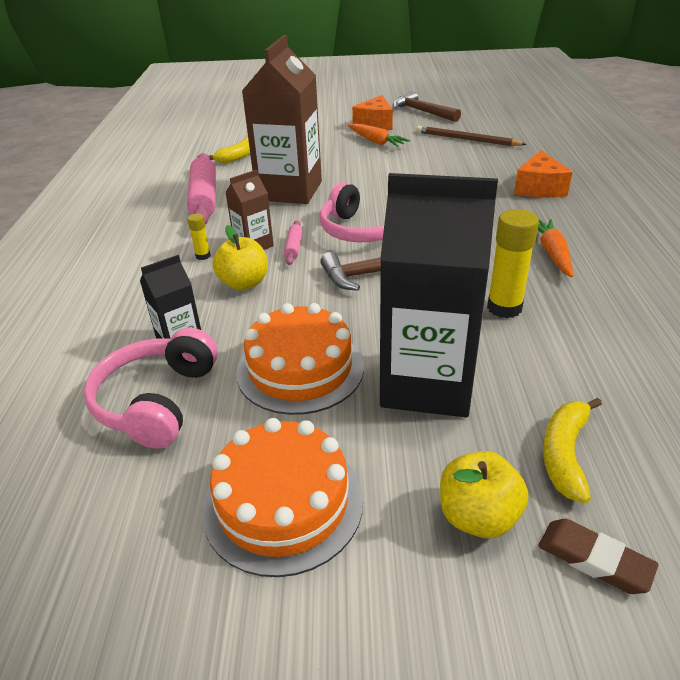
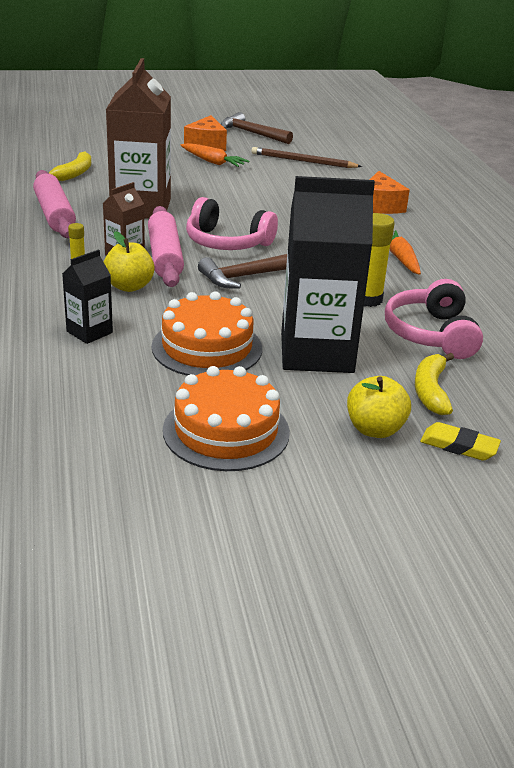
camera: 15 degrees left, 5 degrees down
(157, 401) = (90, 374): pink headphones -> pink headphones (431, 334)
(294, 247) = (165, 257): pink rolling pin -> pink rolling pin, size x2.16
(594, 559) = (459, 446): brown eraser -> yellow eraser

